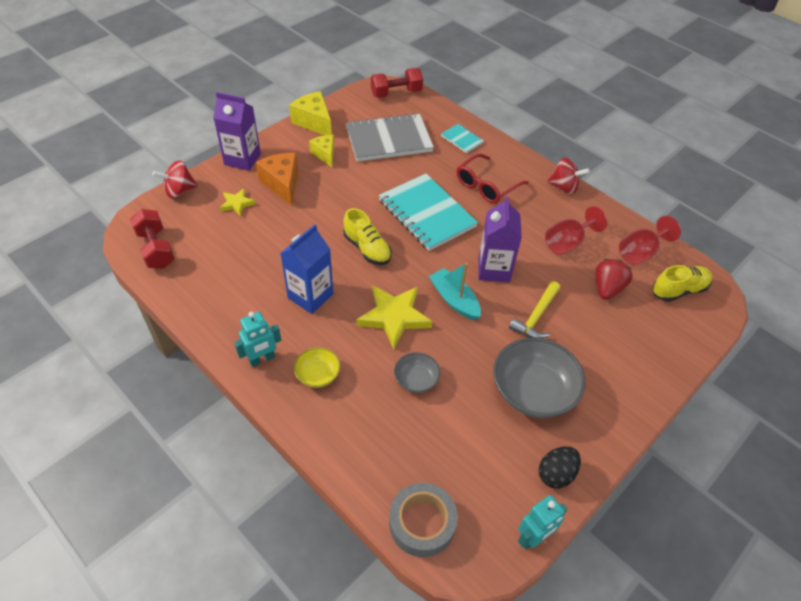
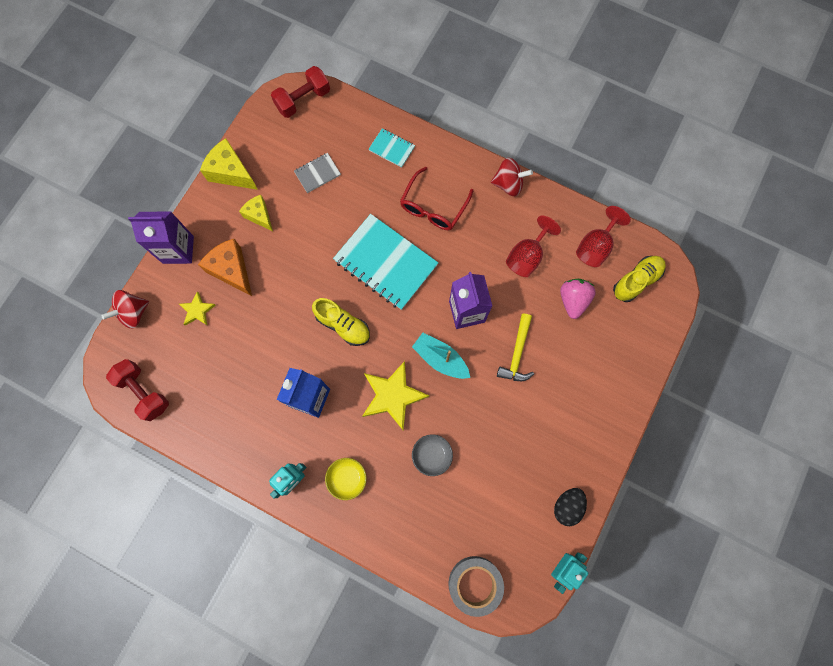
camera: 15 degrees left, 25 degrees up
(388, 140) = (317, 173): grey notebook -> grey notebook, size x0.47
(533, 391) = (532, 433): grey bowl -> none
(607, 288) = (573, 300): red strawberry -> pink strawberry

